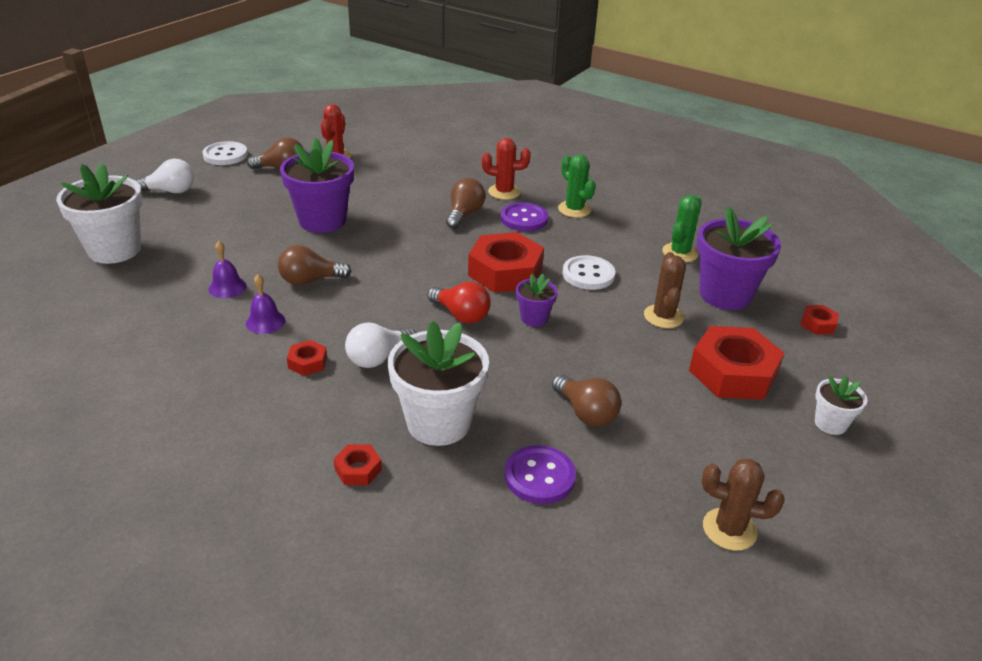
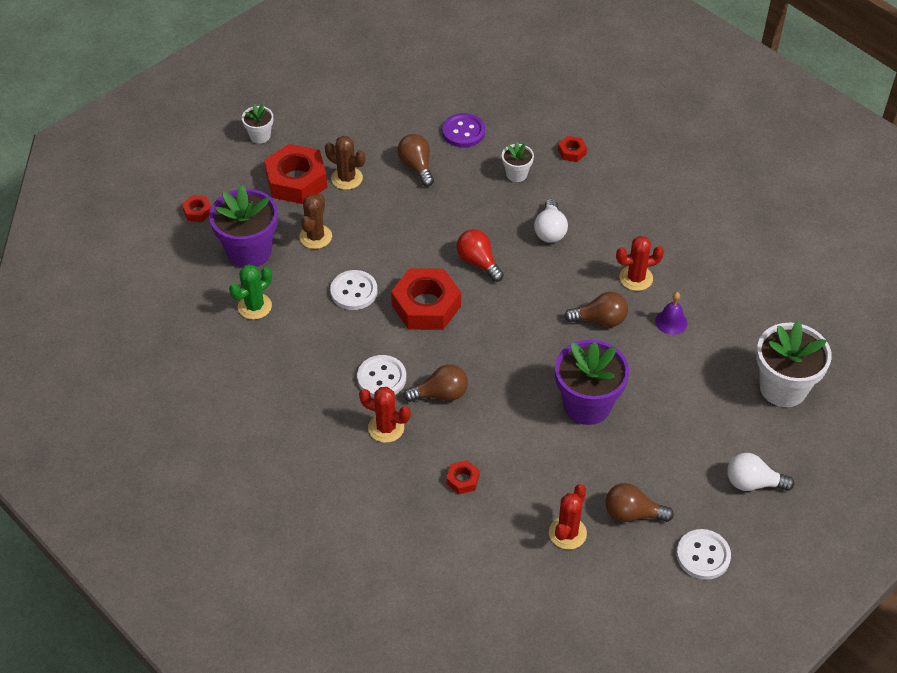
camera: 165 degrees left, 15 degrees up
(265, 322) = (636, 278): purple bell -> red cactus
(307, 362) = (602, 234): red nut -> red nut (462, 480)
(378, 358) = (550, 230): white light bulb -> white light bulb turned 120 degrees clockwise
(438, 423) = (516, 174): white flower pot -> white flower pot, size x0.50
(464, 214) = (440, 394): brown light bulb -> brown light bulb turned 135 degrees counterclockwise
(524, 219) = (381, 378): purple button -> white button
(534, 318) = (420, 250): purple flower pot -> none
(574, 209) = (323, 386): green cactus -> none
(729, 529) = (369, 89): brown cactus -> brown cactus (347, 178)

